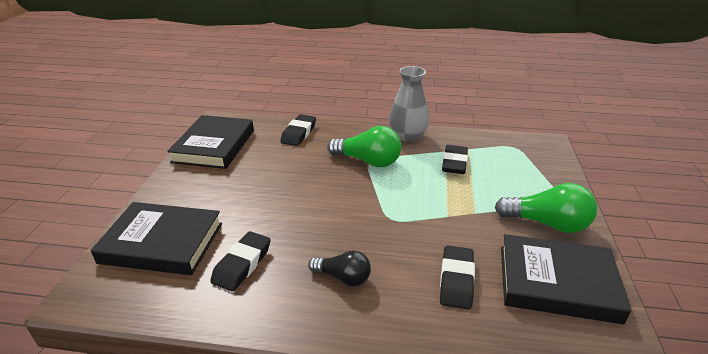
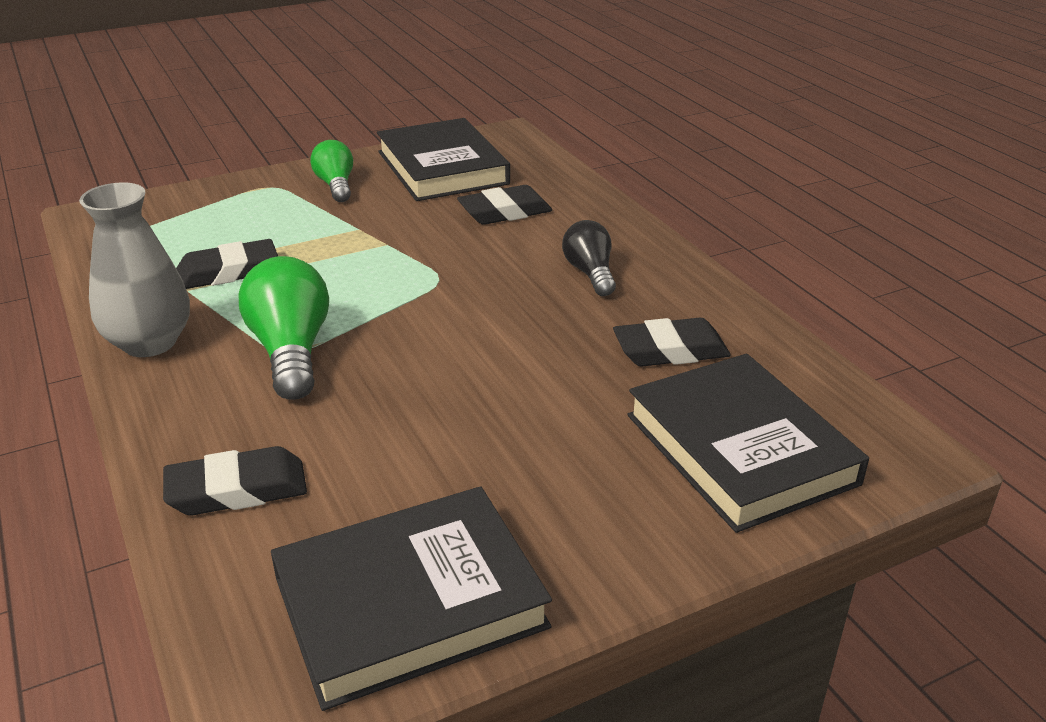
camera: 125 degrees left, 0 degrees up
(547, 223) = (336, 185): green light bulb -> green light bulb, size x0.63

